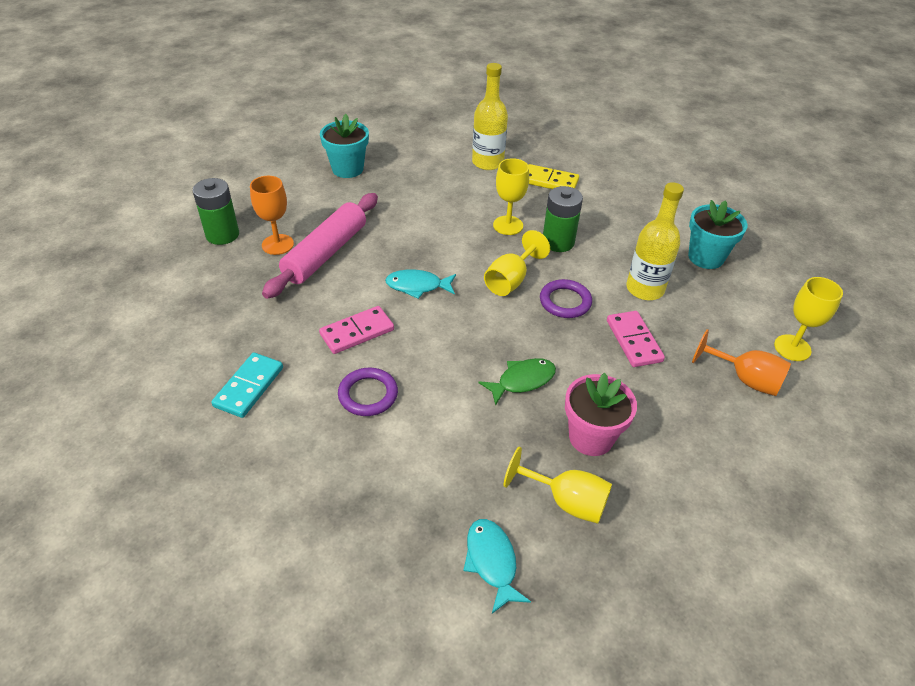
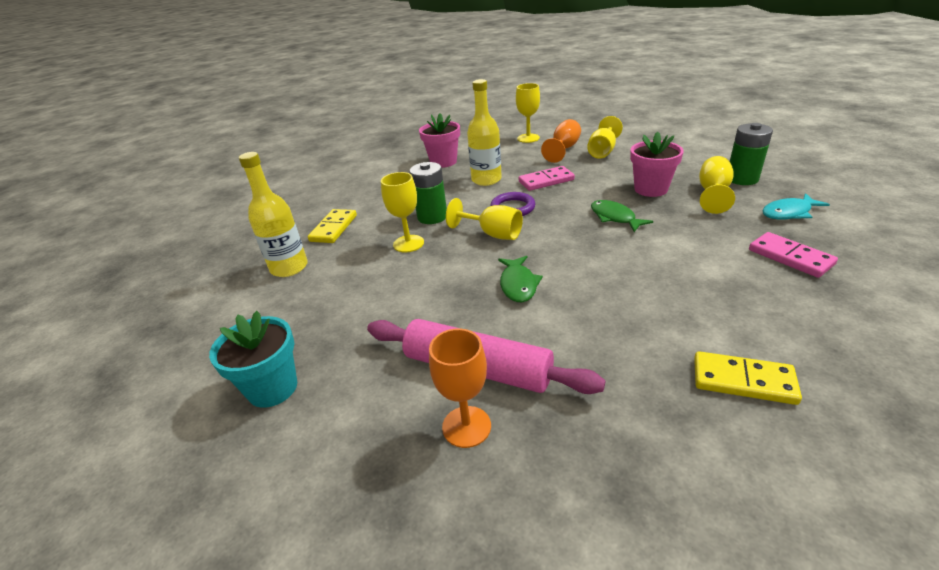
camera: 90 degrees left, 10 degrees down
(222, 235) = (450, 516): green battery -> green battery (742, 179)
(249, 387) = (743, 380): turquoise domino -> yellow domino
(357, 332) = (607, 313): pink domino -> pink domino (790, 257)
(368, 394) = (686, 290): purple ring -> none
(417, 286) = (518, 284): turquoise fish -> green fish
(705, 257) = (443, 162): turquoise flower pot -> pink flower pot
(732, 421) = (602, 151): none -> yellow goblet

